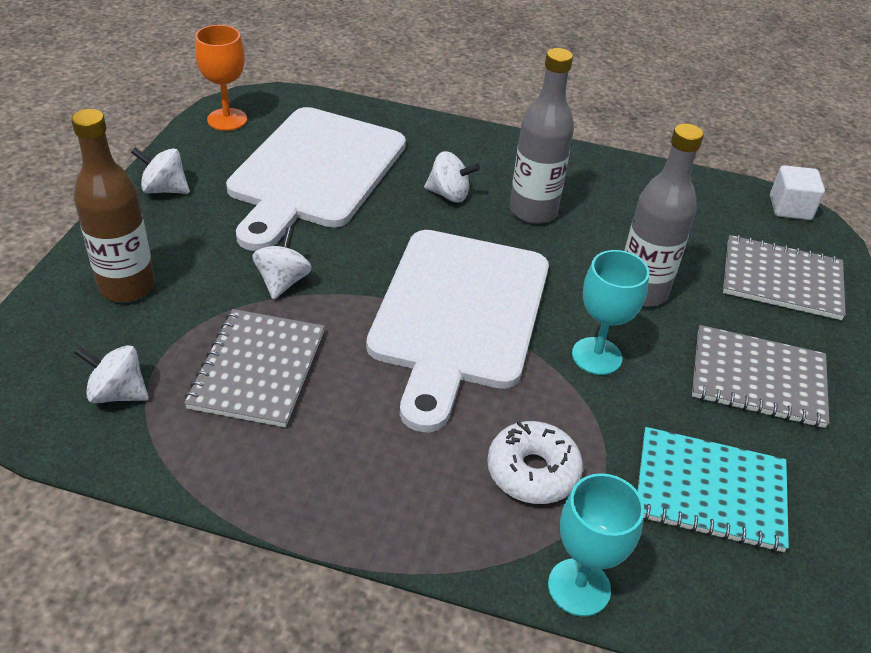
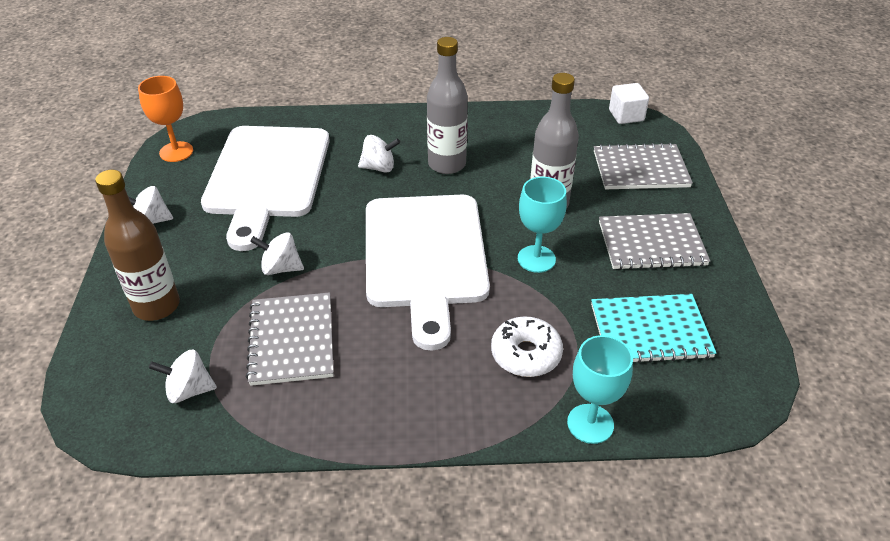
camera: 15 degrees left, 0 degrees up
(283, 281) = (280, 268): white spinning top -> white spinning top turned 75 degrees counterclockwise

